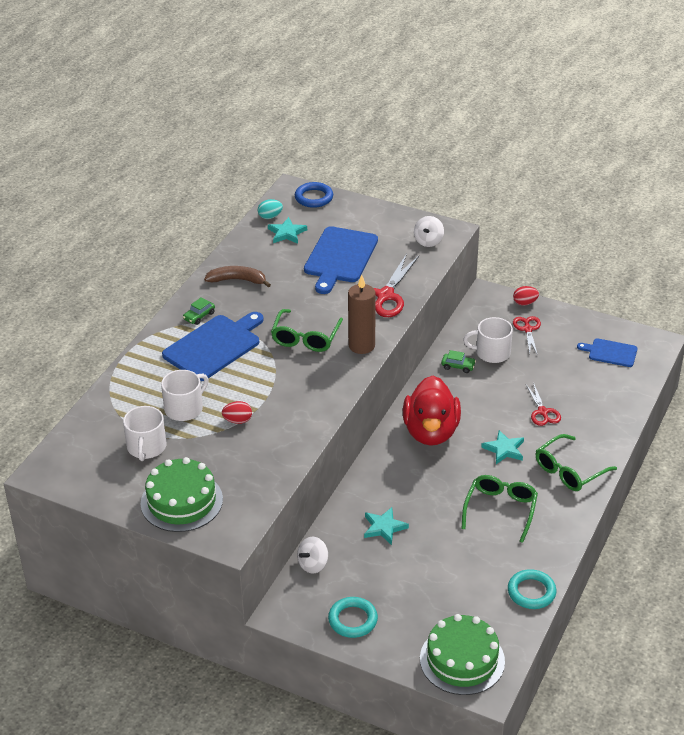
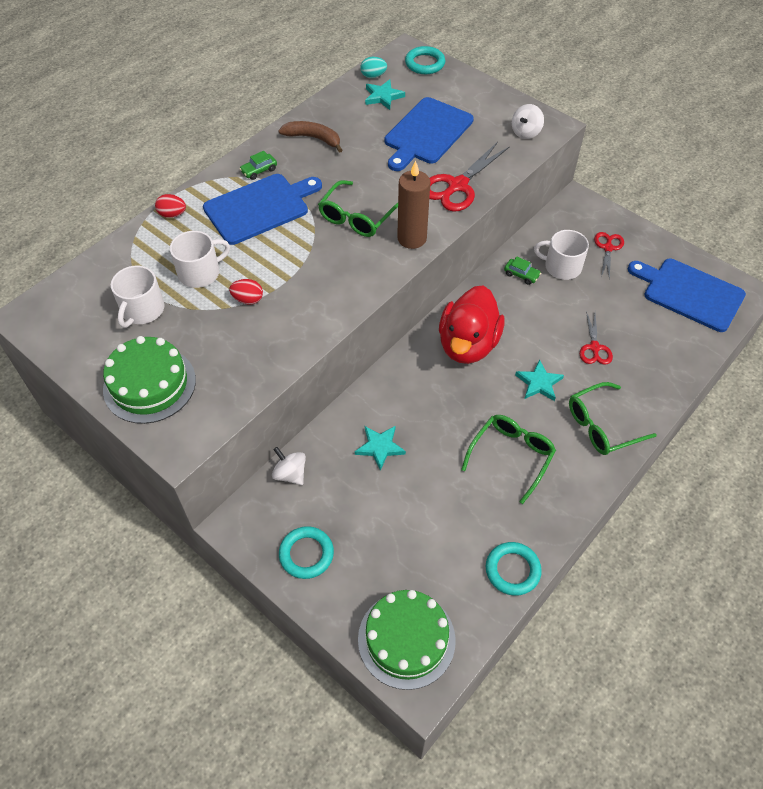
camera: 15 degrees right, 15 degrees up
(313, 564) = (290, 474): white spinning top -> white spinning top turned 75 degrees clockwise
(314, 198) = (425, 63): blue ring -> turquoise ring
(525, 303) = (614, 217): red egg -> red egg (172, 214)
(610, 353) = (689, 293): blue cutting board -> blue cutting board, size x1.79

